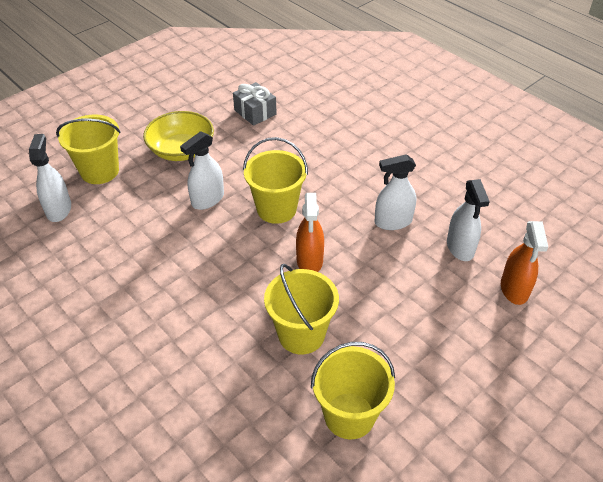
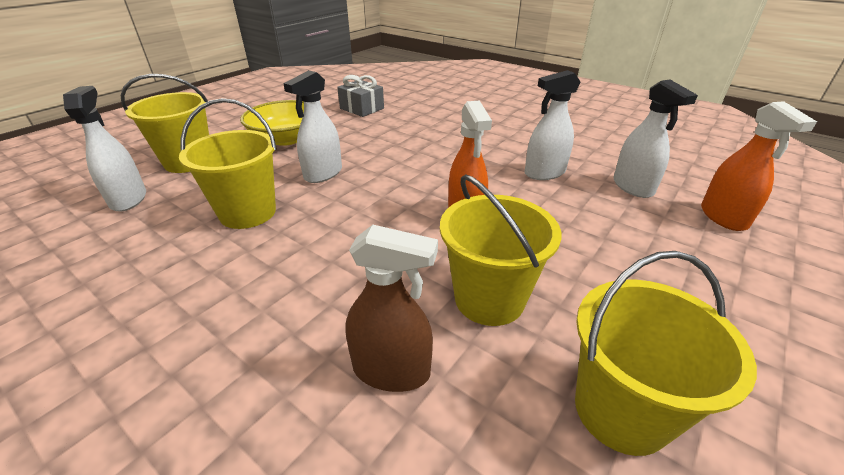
camera: 10 degrees left, 10 degrees down
(227, 373) = (391, 370): none -> brown spray bottle
(276, 209) = (407, 174): yellow bucket -> yellow bucket (248, 212)

